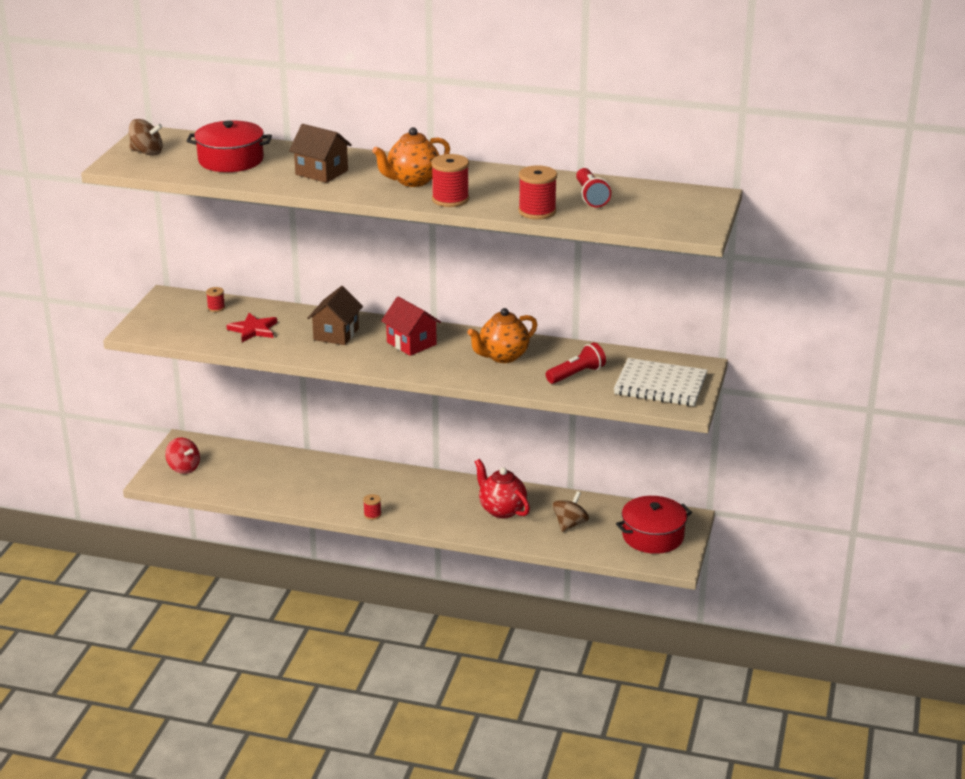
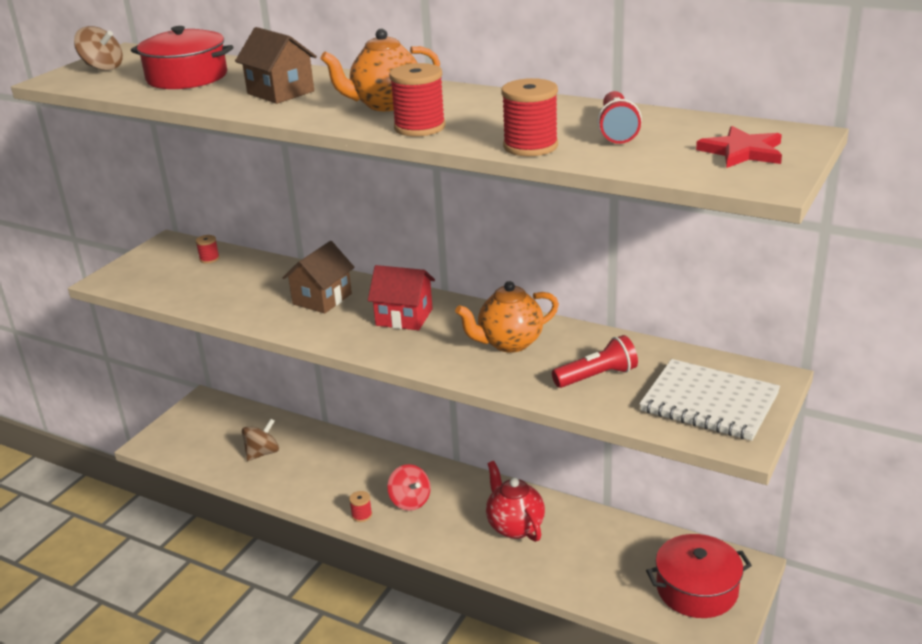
camera: 15 degrees right, 0 degrees up
(183, 468) = (187, 432): red spinning top -> red spinning top (410, 501)
(253, 330) = (233, 287): red star -> red star (742, 152)
(411, 343) = (404, 317): red house -> red house turned 45 degrees counterclockwise
(570, 524) = (593, 557): brown spinning top -> brown spinning top (262, 453)

